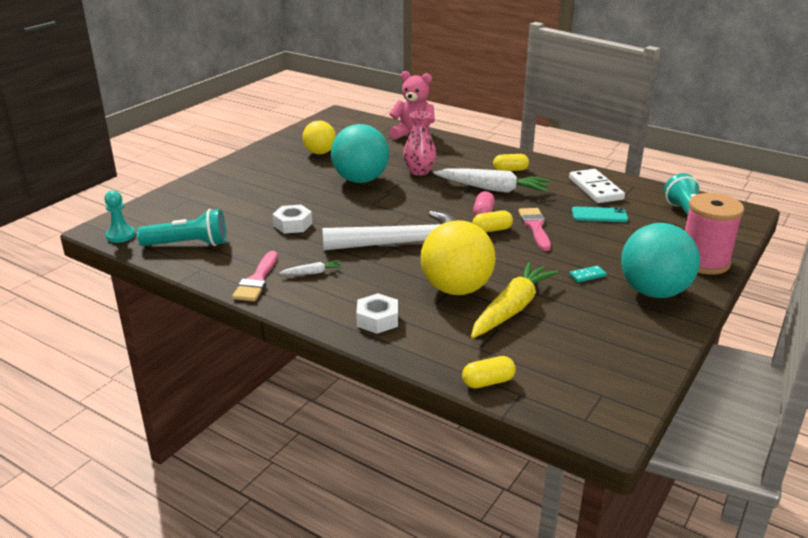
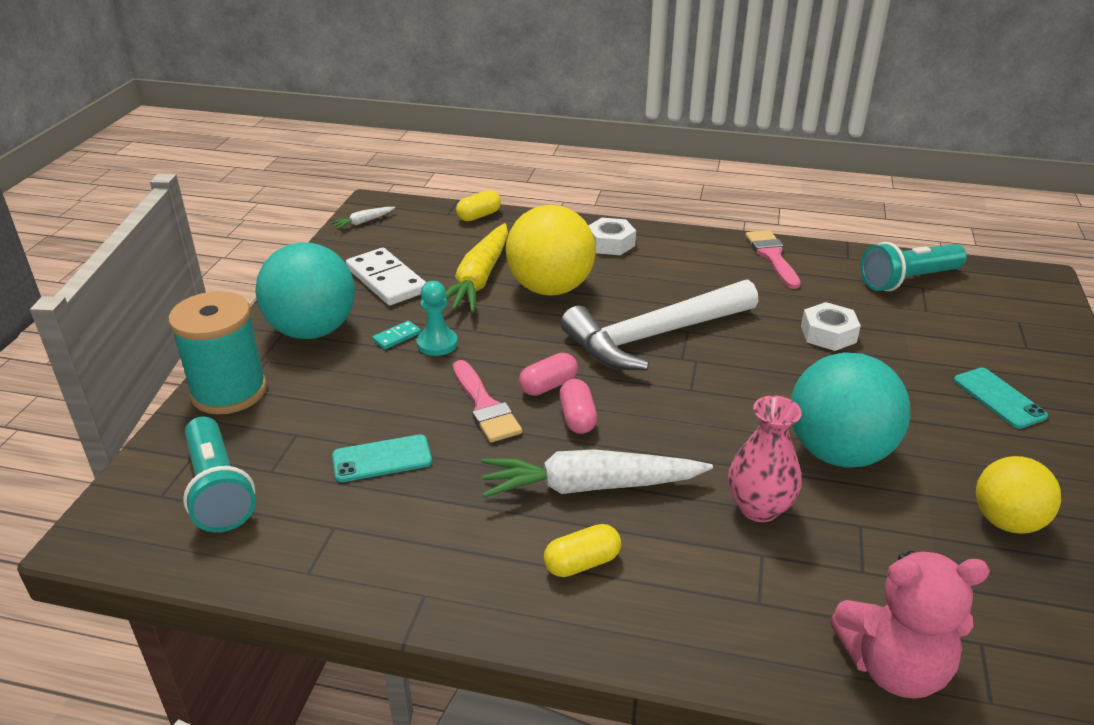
camera: 160 degrees right, 5 degrees up
(121, 235) = (1001, 275): turquoise pawn -> turquoise pawn (437, 343)
(249, 183) = (999, 398): none -> turquoise phone
(312, 273) = (725, 275): white carrot -> white carrot (363, 222)
(492, 230) = (548, 386): yellow capsule -> pink capsule
(595, 189) = (390, 538): white domino -> white domino (387, 280)
(703, 262) = (229, 392): pink spool -> turquoise spool

